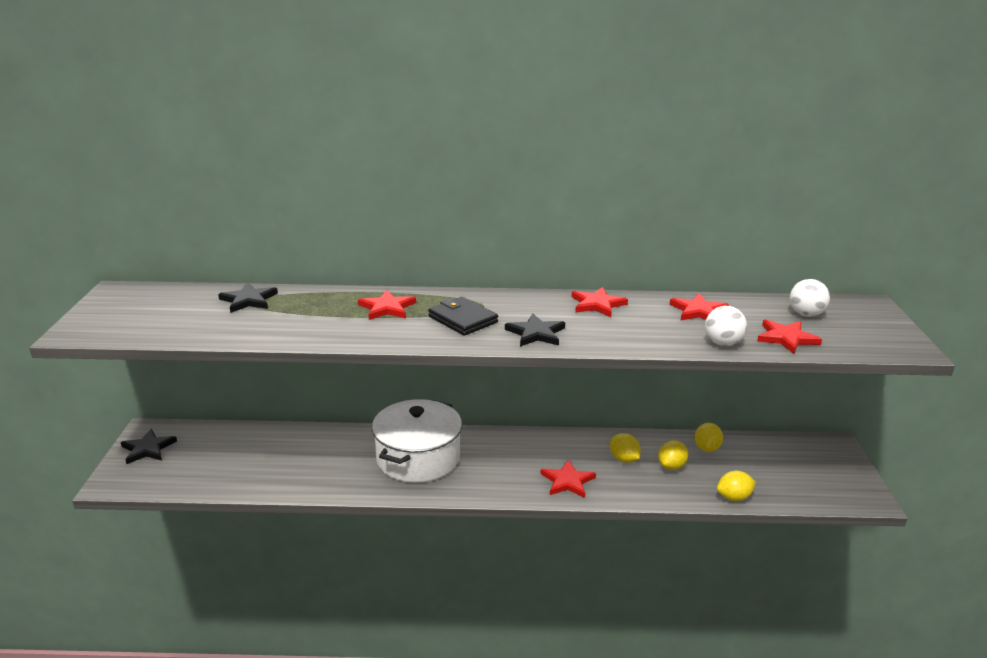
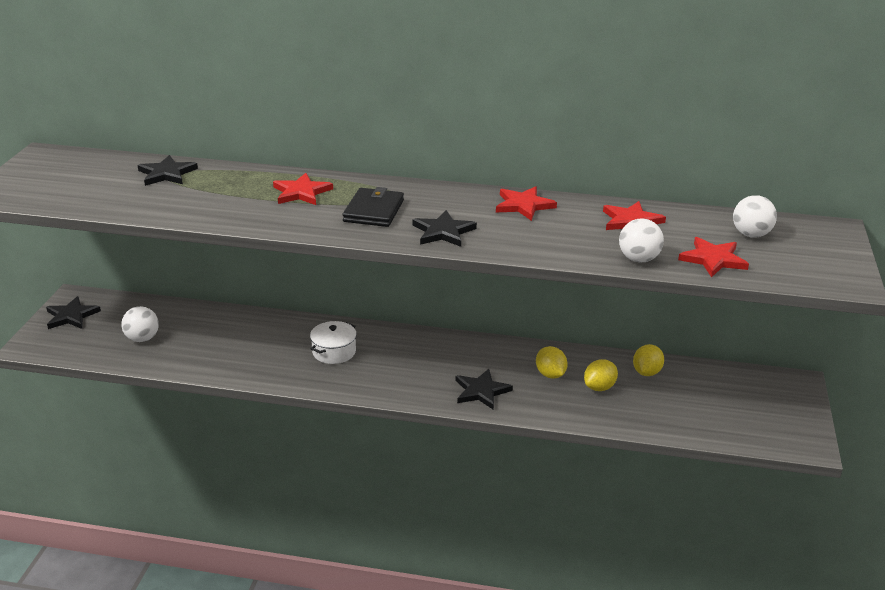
camera: 10 degrees right, 5 degrees up
(226, 464) = (142, 338): none -> white ball
(418, 458) = (334, 352): white pot -> white pot, size x0.50
(463, 319) = (374, 211): black wallet -> black wallet turned 45 degrees clockwise
(567, 481) = (481, 391): red star -> black star
(734, 497) = (654, 426): yellow lemon -> none

